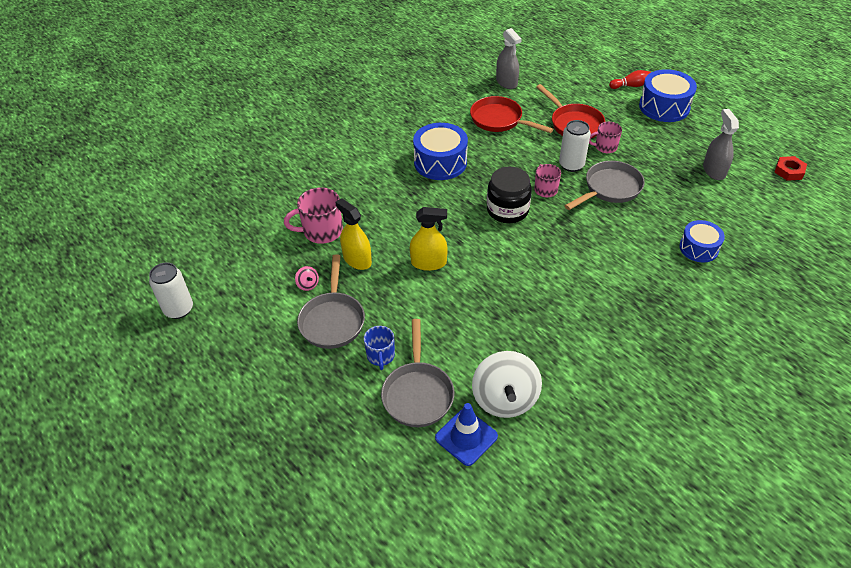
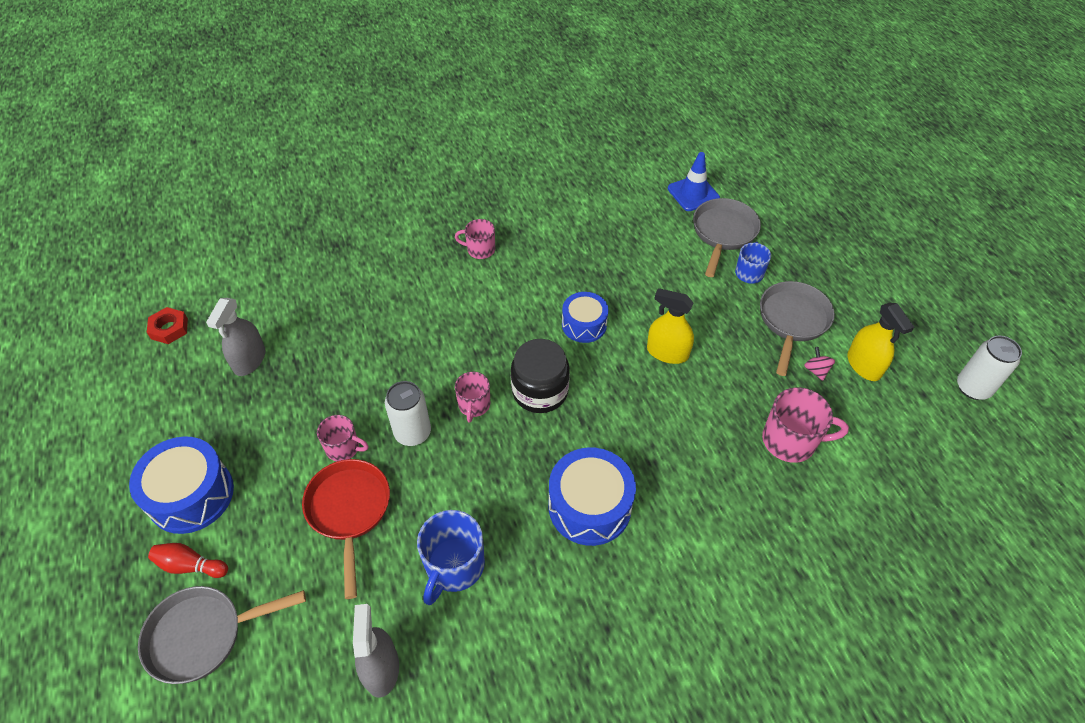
camera: 160 degrees left, 5 degrees up
(357, 259) = (751, 384): yellow spray bottle -> yellow spray bottle (863, 365)
(499, 120) = (454, 566): red pan -> blue mug
(505, 399) = (648, 208): white spinning top -> none
(610, 188) = (395, 378): grey pan -> grey pan (203, 635)
(631, 299) = (480, 249): none -> pink mug
(698, 248) = (369, 275): blue drum -> blue drum (584, 325)

